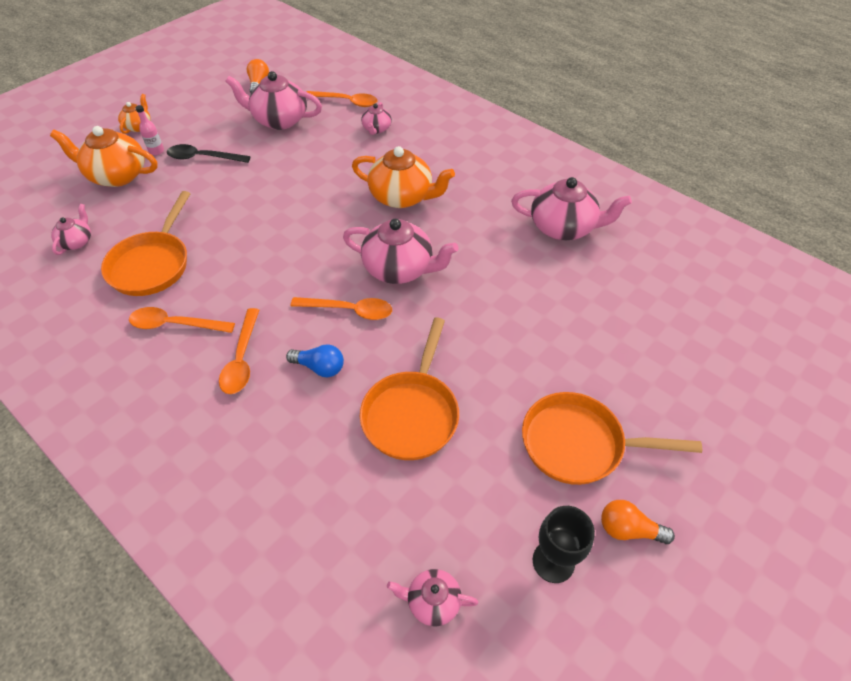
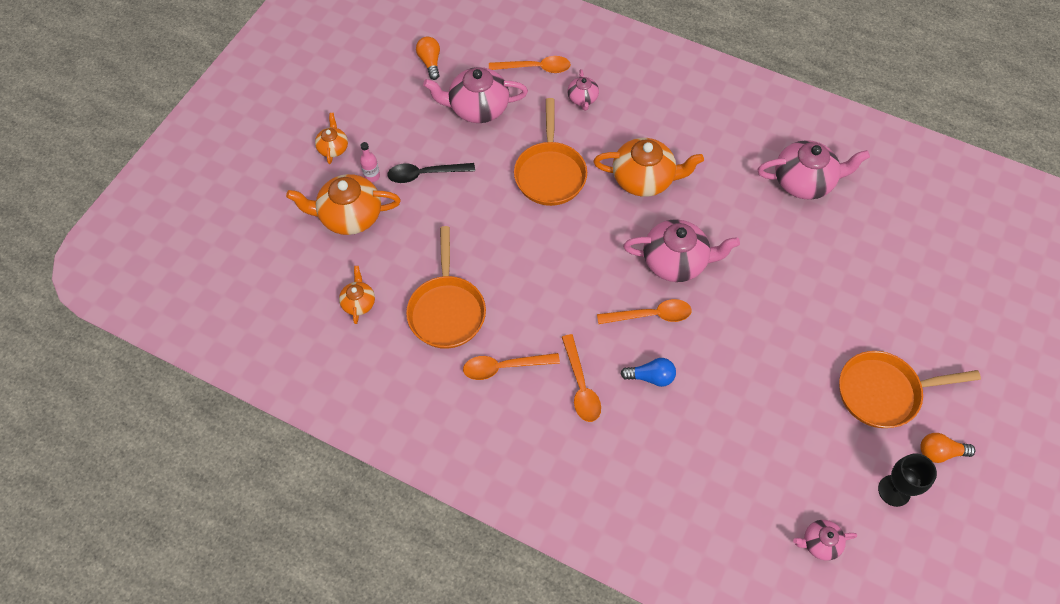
camera: 15 degrees left, 10 degrees up
(77, 242) = (358, 302): pink teapot -> orange teapot
(412, 413) = (745, 399): orange pan -> orange pan (550, 173)

